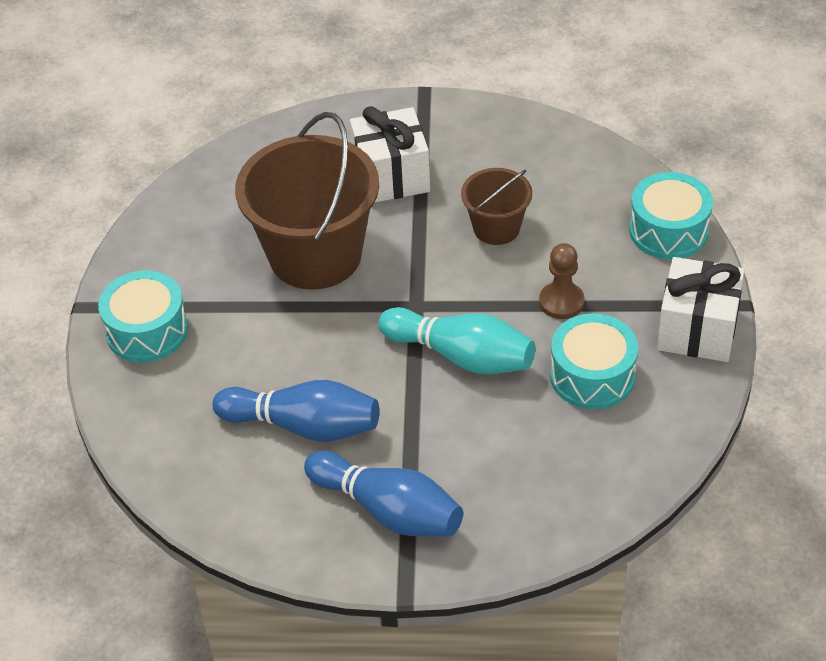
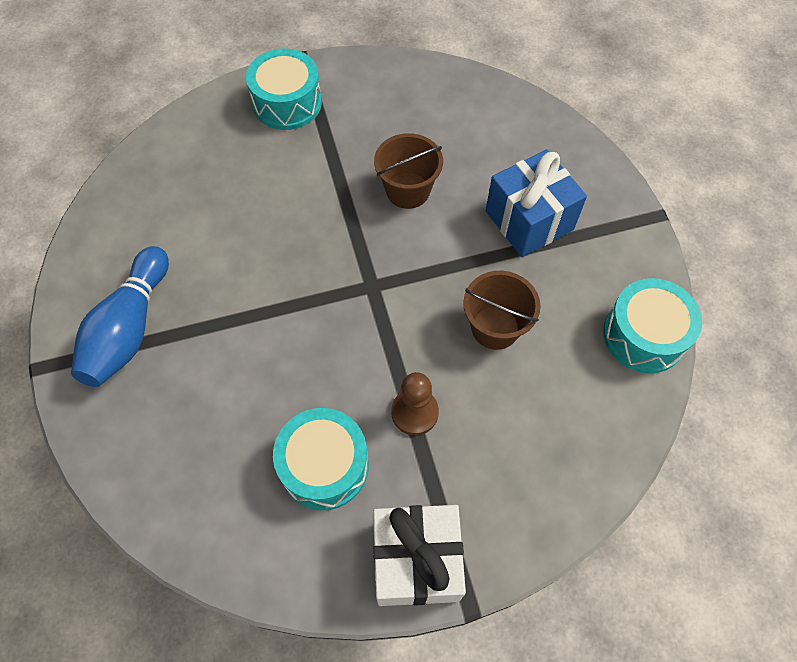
camera: 70 degrees right, 15 degrees up
(304, 425) = (210, 239): blue bowling pin -> none
(315, 255) = (408, 190): brown bucket -> brown bucket, size x0.51
(391, 176) = (529, 220): white gift -> blue gift
(461, 356) = (319, 340): turquoise bowling pin -> none
(668, 230) = (554, 498): turquoise drum -> turquoise drum (644, 335)

